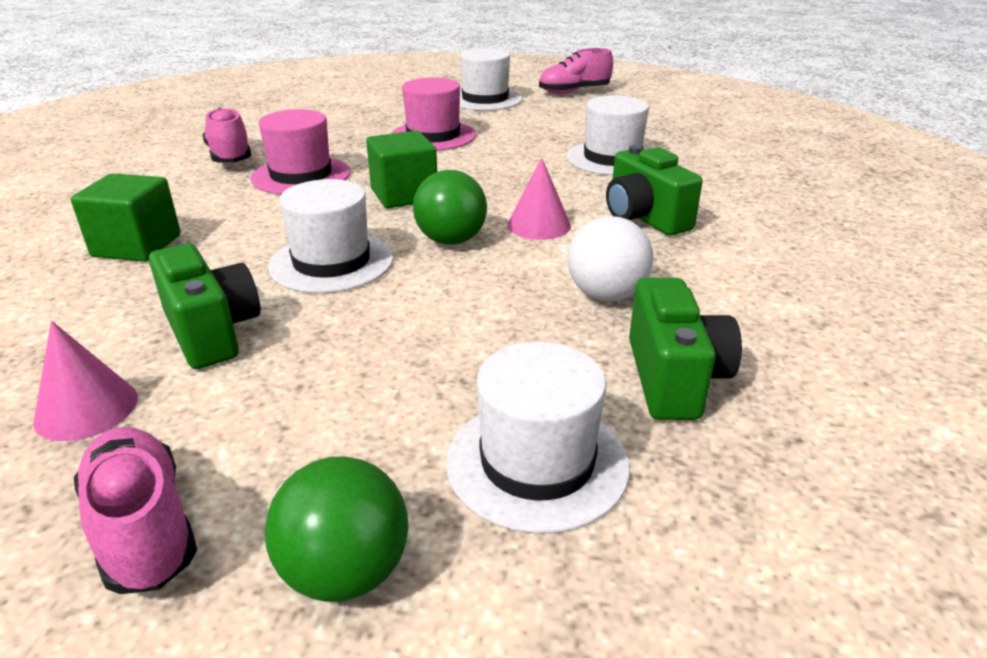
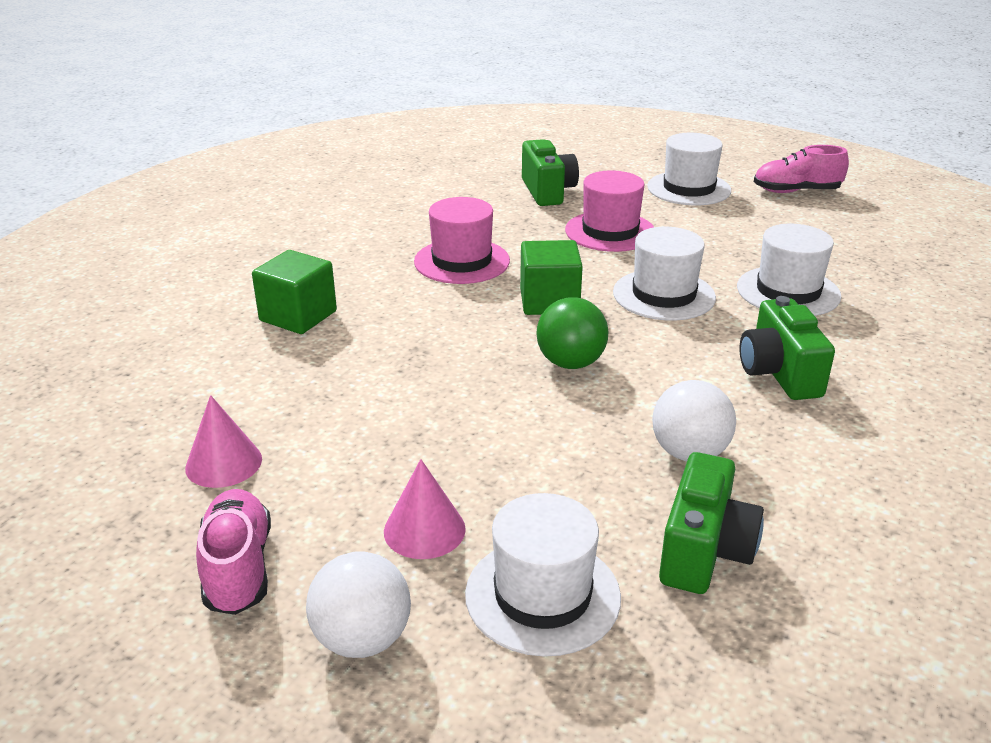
camera: 20 degrees right, 0 degrees up
(212, 332) = (332, 415): green camera -> green camera (547, 191)
(230, 156) = (405, 227): pink shoe -> none
(331, 262) = (453, 365): white hat -> white hat (664, 295)
(345, 572) = (362, 639): green ball -> white ball
(539, 225) = (664, 361): pink cone -> pink cone (424, 530)

